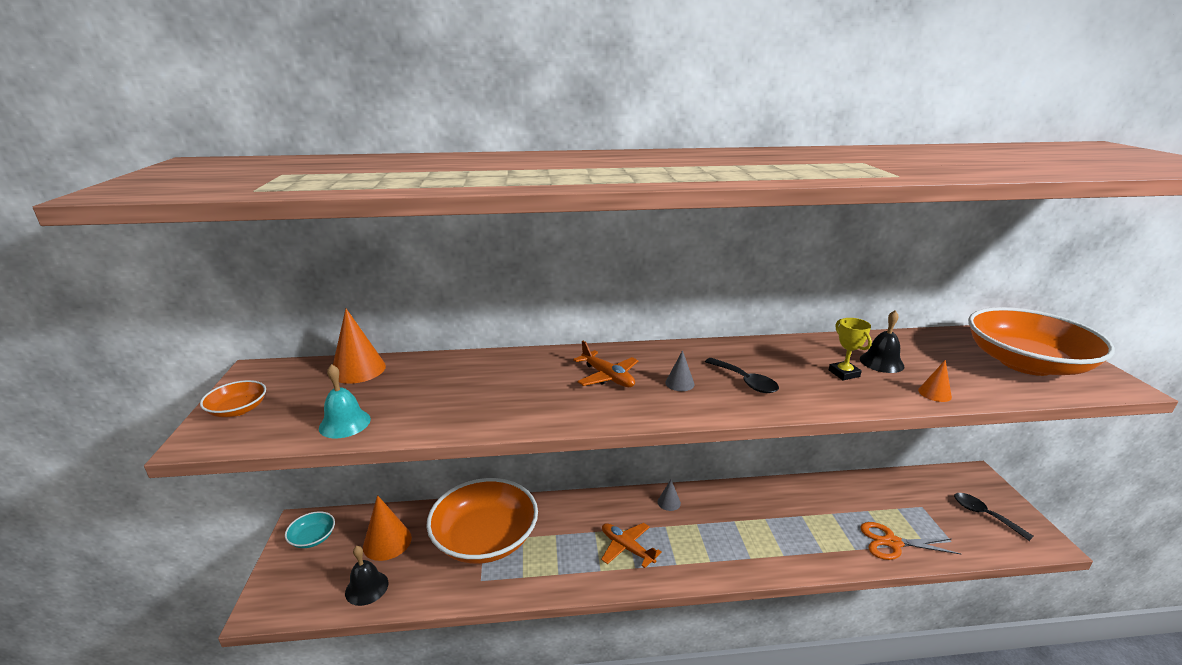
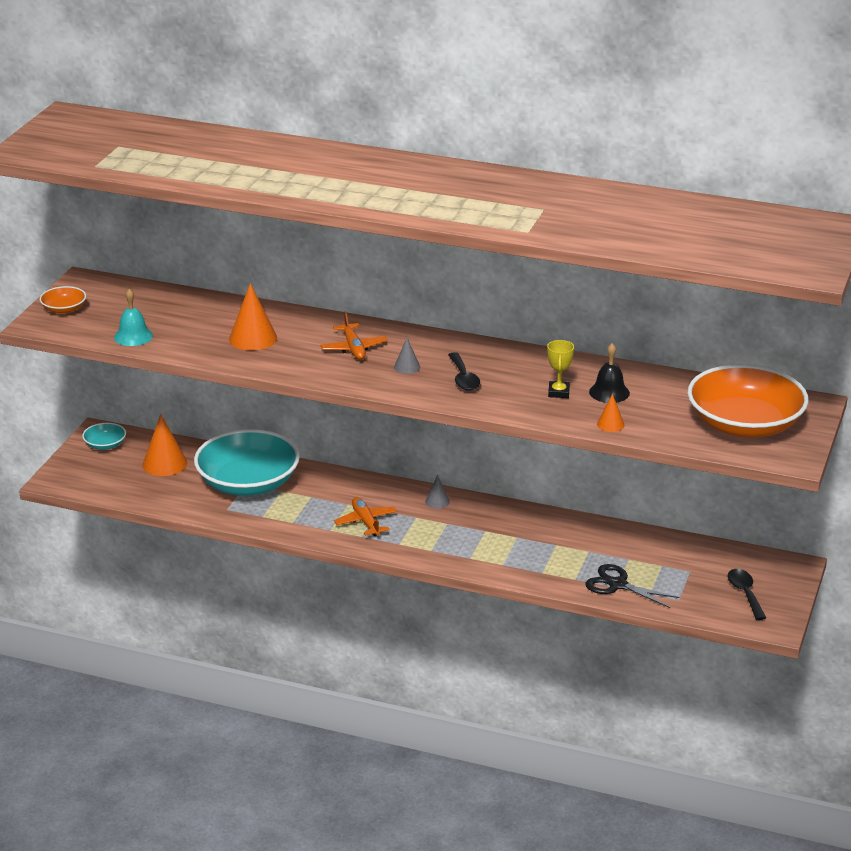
camera: 25 degrees right, 5 degrees up
(358, 369) = (161, 296): orange cone -> orange cone (253, 338)
(366, 587) = (135, 489): black bell -> none
(485, 538) = (248, 483): orange bowl -> turquoise bowl
(892, 543) = (617, 585): orange scissors -> black scissors

